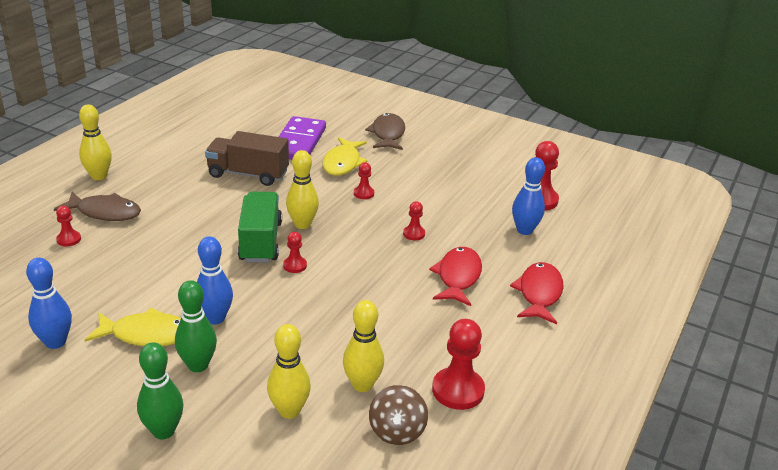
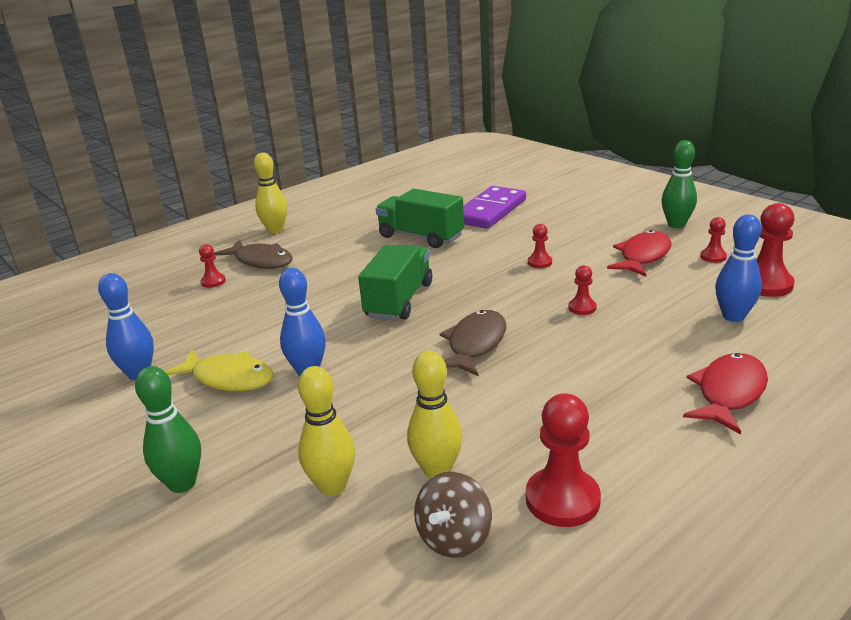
camera: 25 degrees right, 5 degrees down
(198, 365) = (261, 418): green bowling pin -> green bowling pin (676, 225)
(248, 174) = (421, 237): brown truck -> green truck
(295, 265) = (424, 327): red pawn -> red pawn (713, 257)
(302, 224) = (454, 287): yellow bowling pin -> none
(342, 163) = (529, 232): yellow fish -> none
(388, 134) = (595, 208): brown fish -> brown fish (475, 344)
(458, 277) = (620, 360): red fish -> red fish (643, 256)

